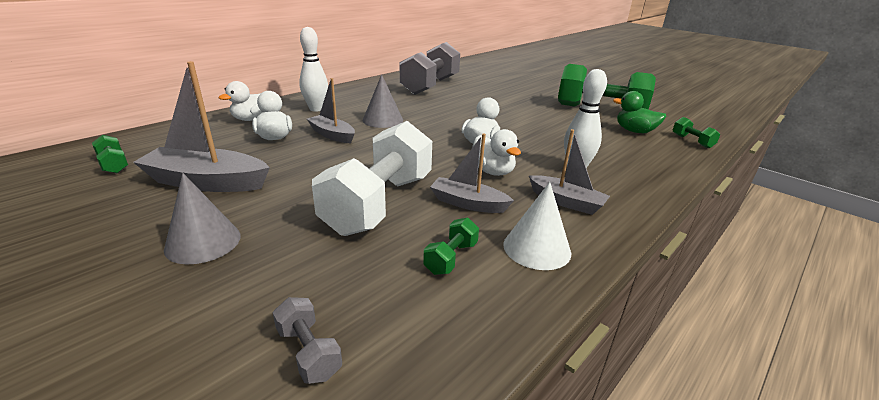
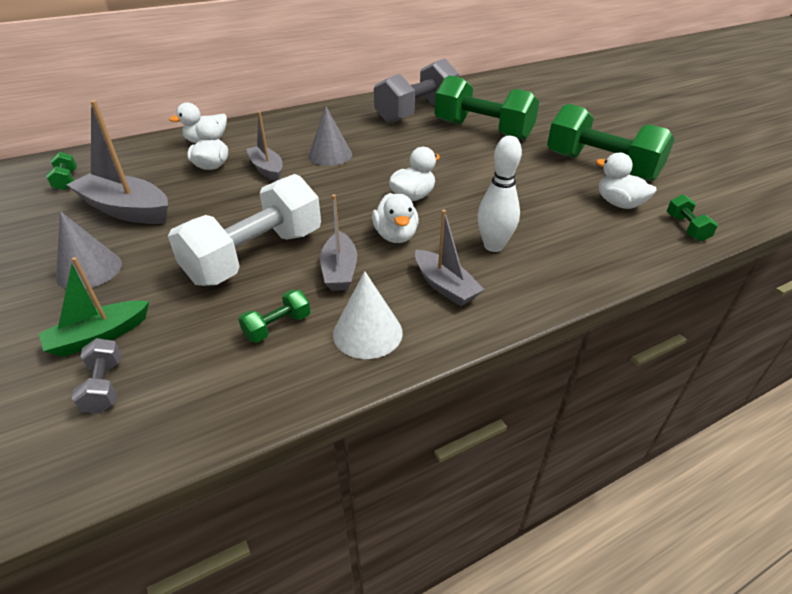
camera: 20 degrees right, 10 degrees up
(264, 303) = (99, 336): none -> green boat
(316, 109) = (273, 134): white bowling pin -> none
(468, 203) = (339, 270): grey boat -> grey boat turned 135 degrees counterclockwise
(493, 94) = (482, 130): none -> green dumbbell
(634, 131) = (619, 204): green duck -> white duck

